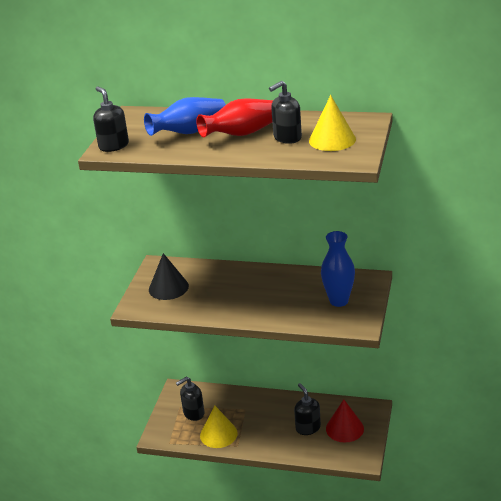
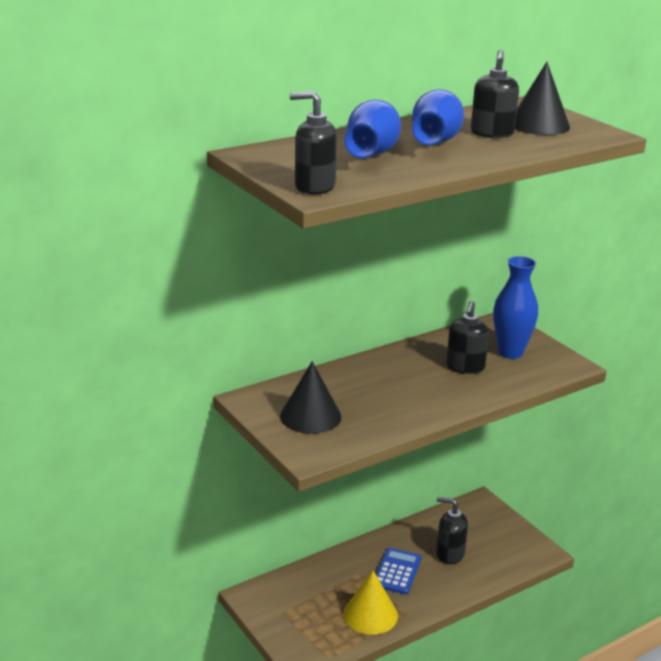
camera: 50 degrees left, 5 degrees down
(193, 413) = (309, 610): black soap dispenser -> black soap dispenser (465, 367)
(242, 134) = (435, 141): red vase -> blue vase
(265, 420) = (397, 571): none -> blue calculator
(332, 140) = (539, 125): yellow cone -> black cone
(344, 428) = (483, 535): red cone -> none

